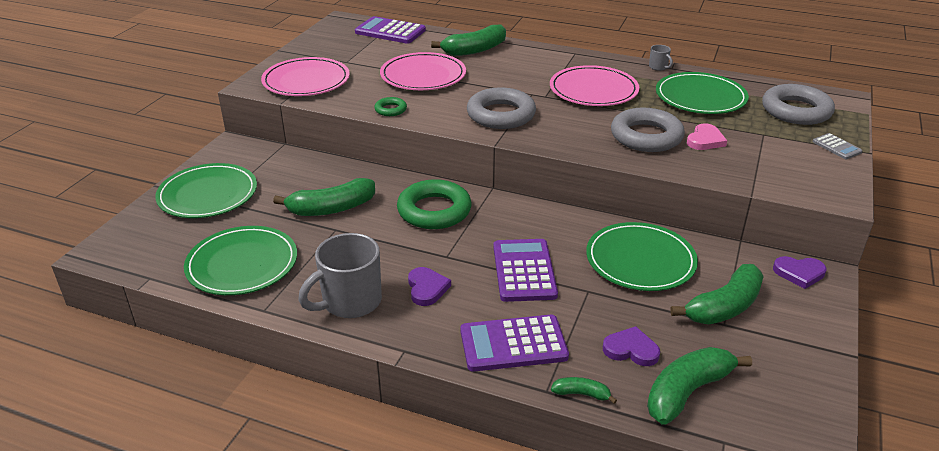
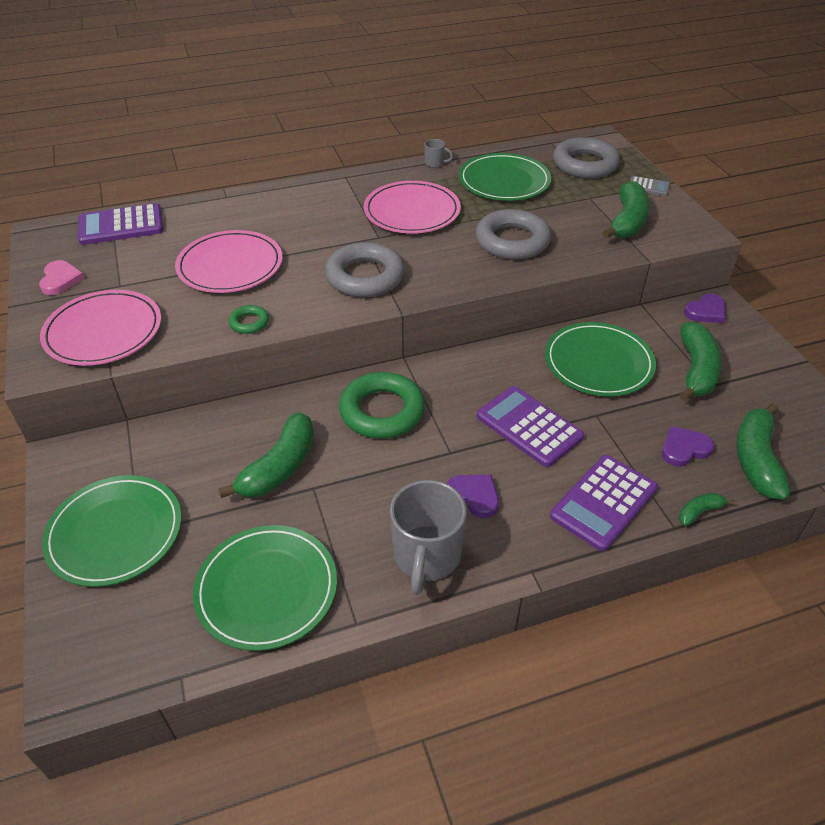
camera: 40 degrees left, 10 degrees up
(474, 50) = (245, 212): green banana -> green banana (627, 221)
(705, 140) = (558, 223): pink heart -> pink heart (60, 280)

